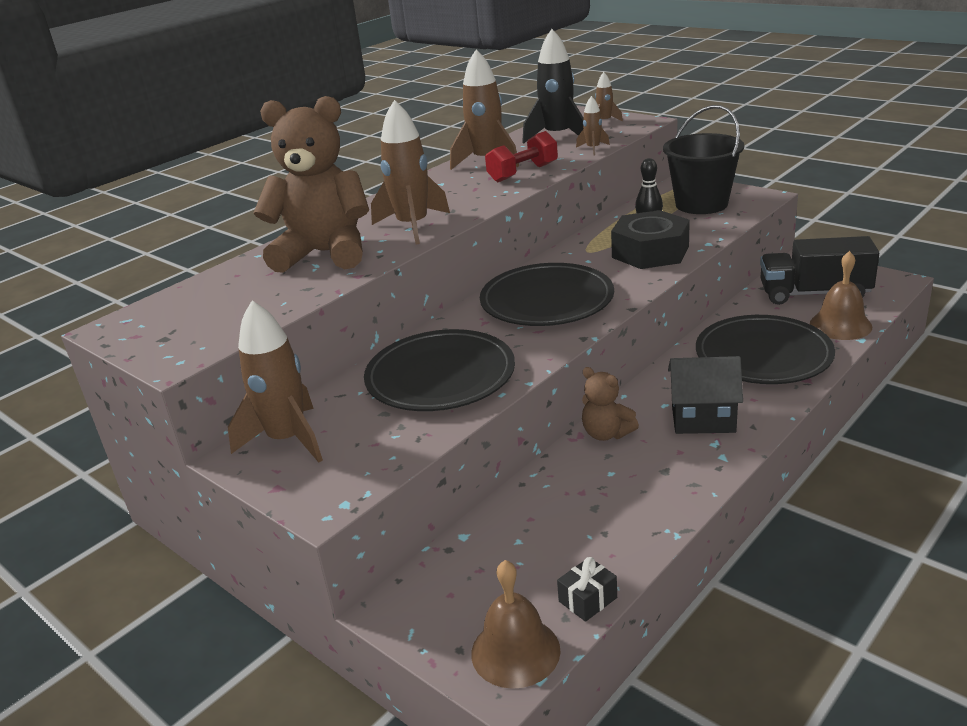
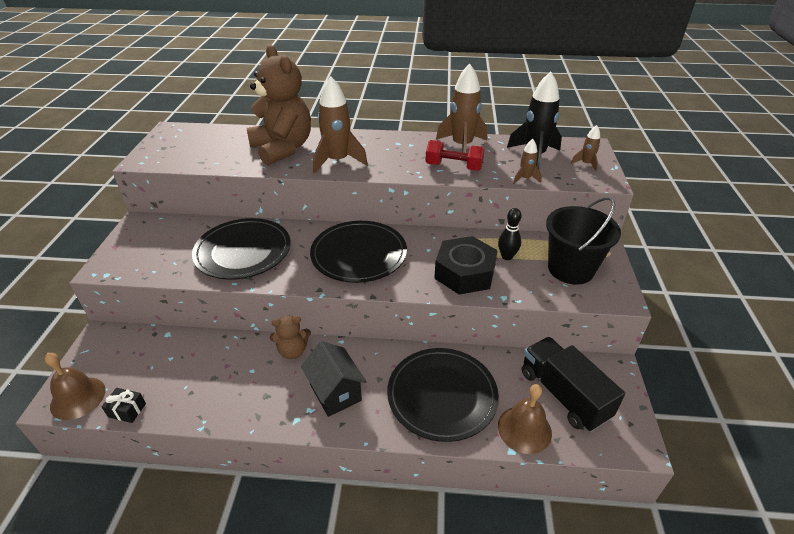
camera: 50 degrees right, 10 degrees up
(288, 440) = (158, 230): brown rocket -> none
(606, 433) = (293, 351): brown teddy bear -> brown teddy bear turned 105 degrees counterclockwise

